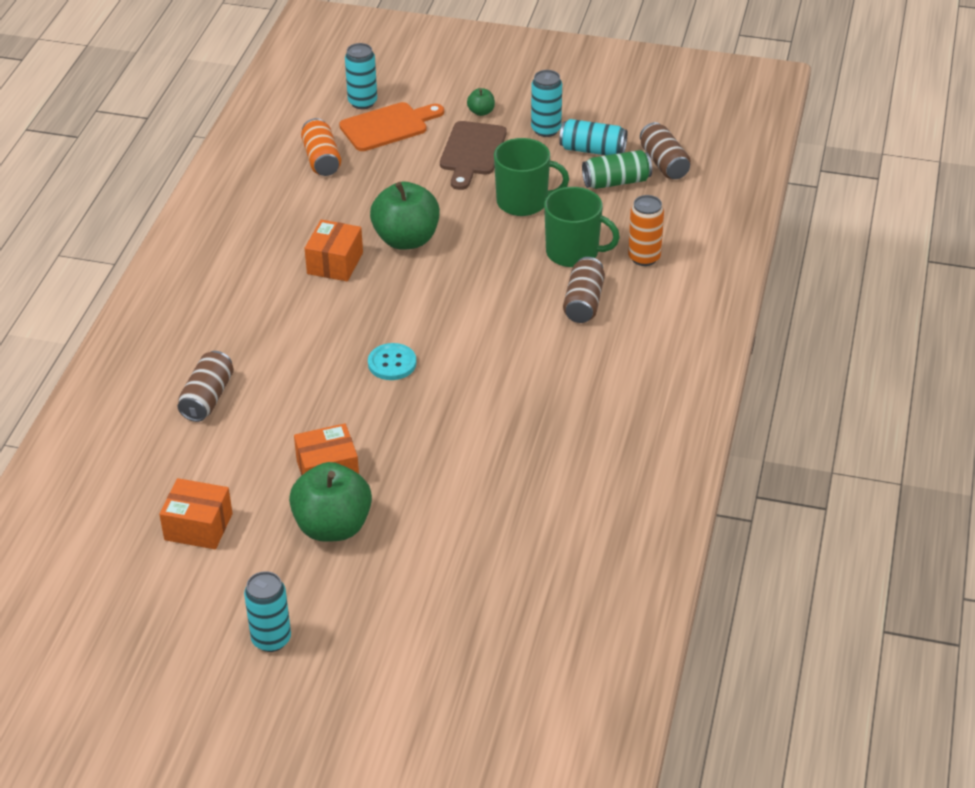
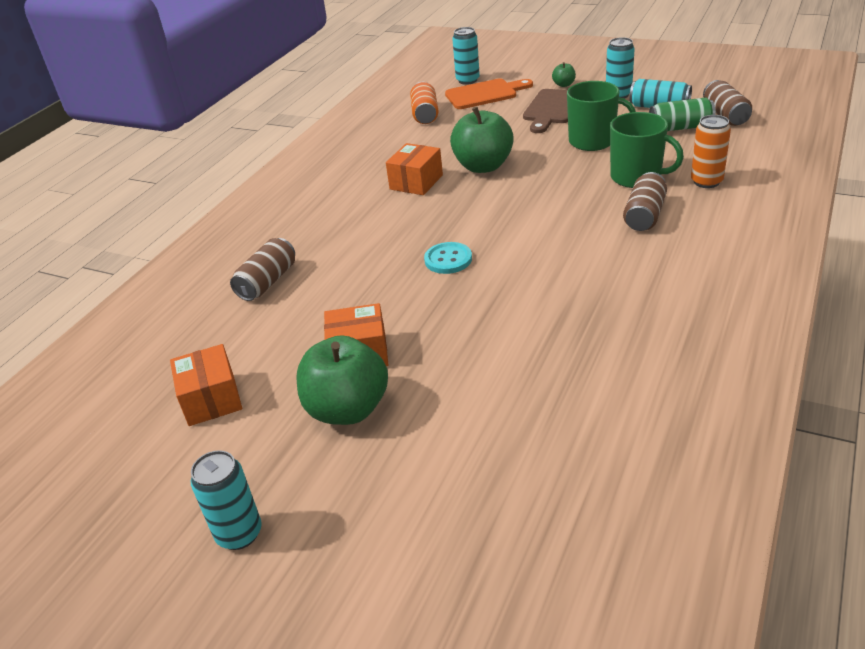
camera: 15 degrees right, 5 degrees down
(198, 527) = (211, 399): orange box -> orange box turned 45 degrees clockwise

